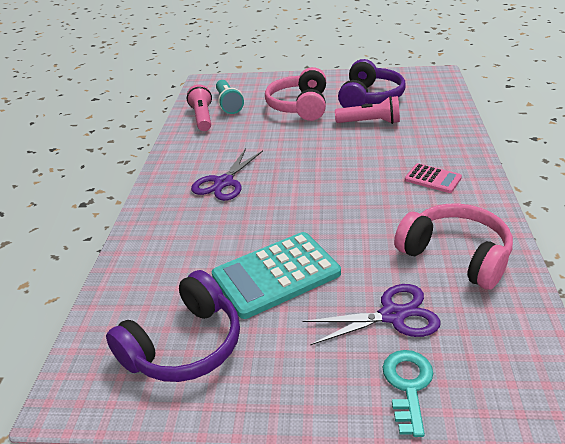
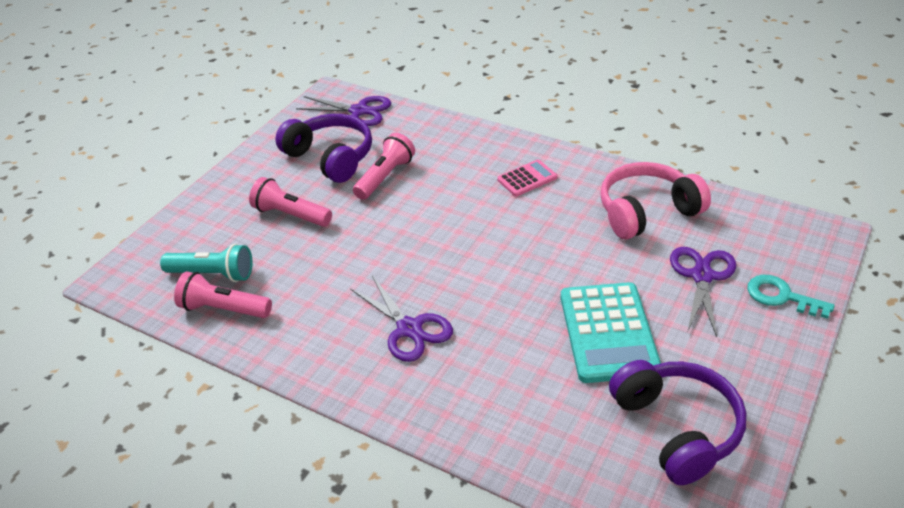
camera: 65 degrees left, 5 degrees up
(300, 106) = (291, 215): pink headphones -> pink flashlight
(432, 89) = (359, 111): none -> purple scissors

